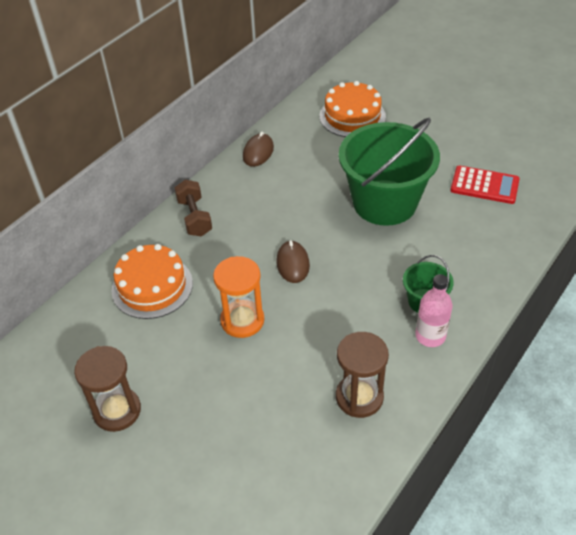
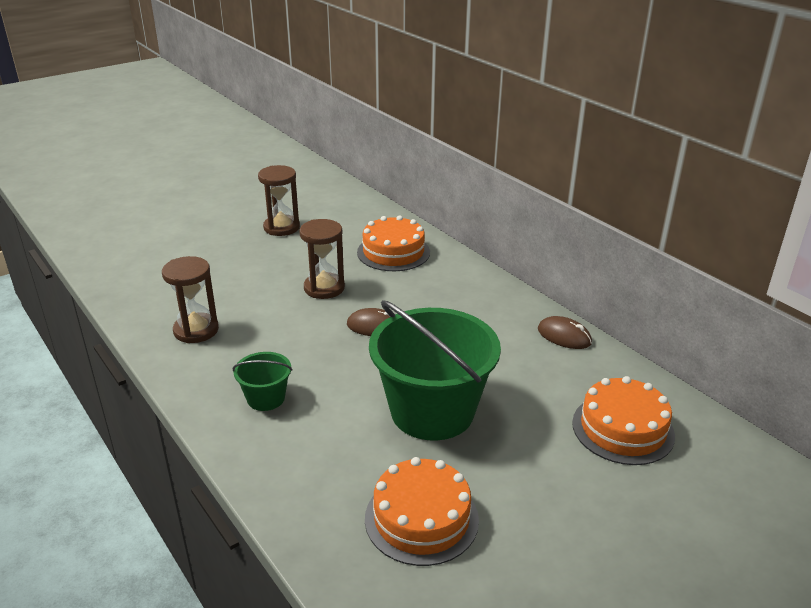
camera: 105 degrees right, 15 degrees down
(194, 217) = (471, 282): brown dumbbell -> none
(242, 320) = (324, 288): orange hourglass -> brown hourglass
(430, 336) = (221, 389): pink bottle -> none
(484, 185) = (421, 518): red calculator -> orange cake

